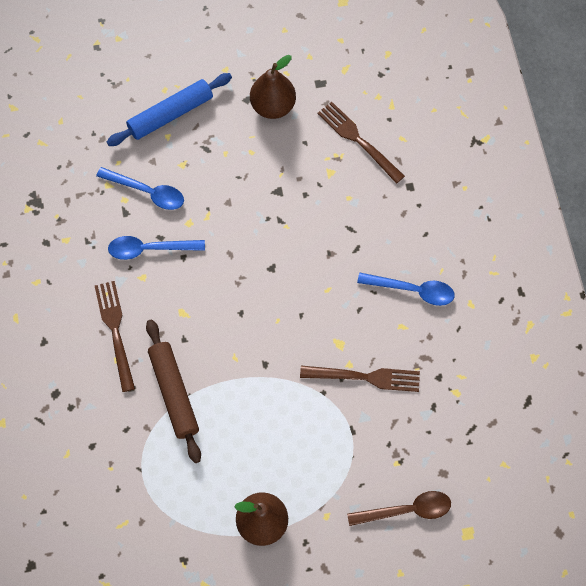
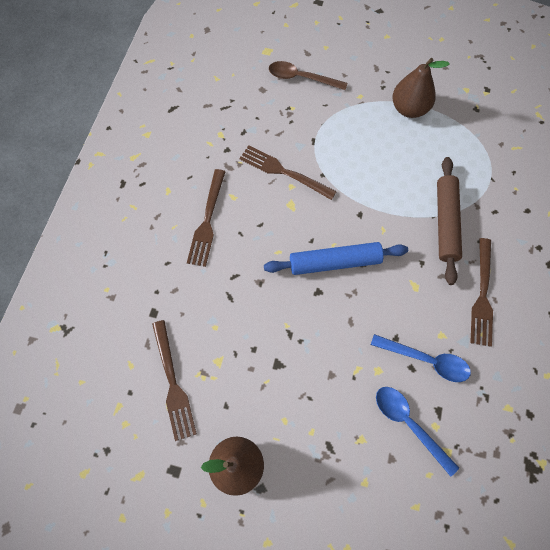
camera: 155 degrees left, 0 degrees up
(170, 114) = (352, 510): blue rolling pin -> blue rolling pin (335, 262)
(412, 290) = (207, 221): blue spoon -> brown fork

